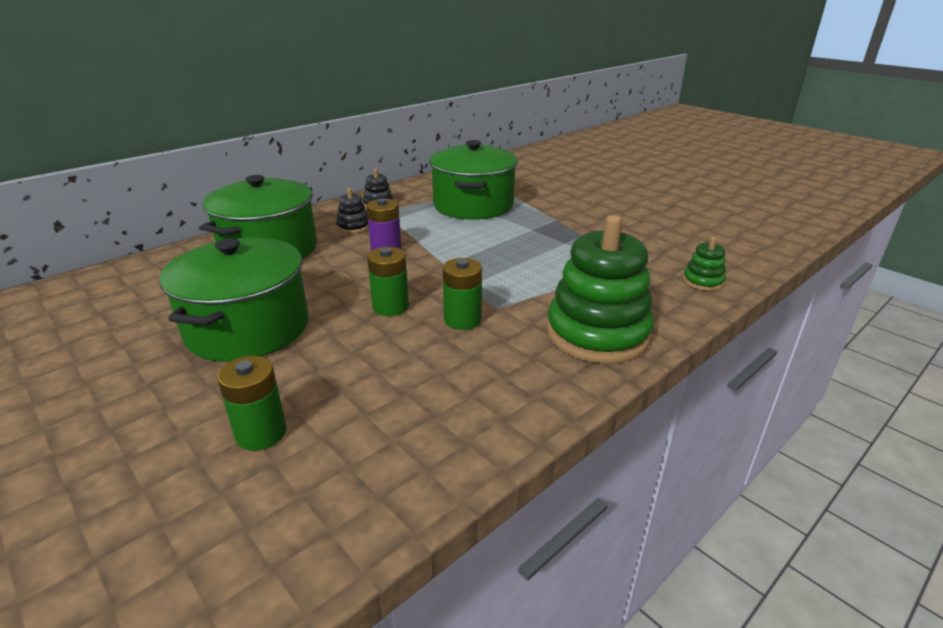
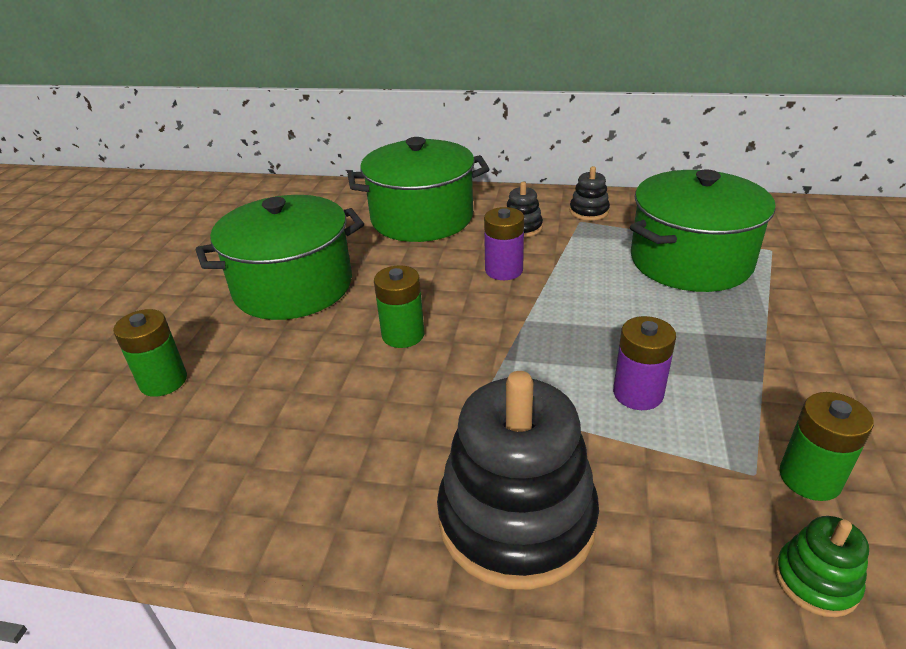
camera: 55 degrees right, 5 degrees up
(462, 320) = (429, 393): green battery -> green battery (810, 478)
(551, 264) = (638, 393): none -> purple battery
(597, 334) = (516, 519): green stacking toy -> black stacking toy

